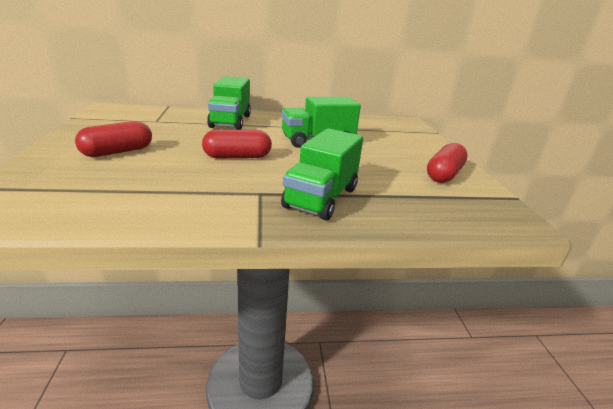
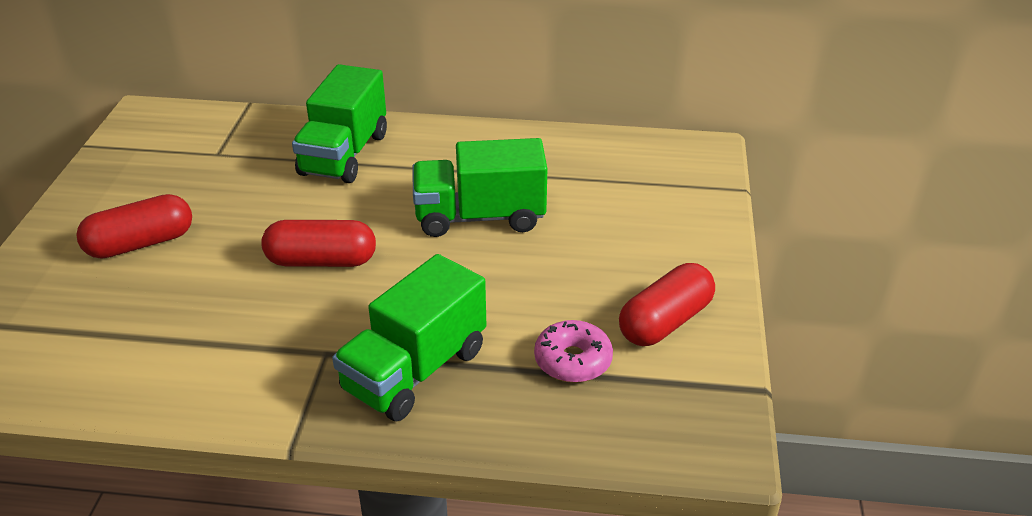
camera: 15 degrees right, 10 degrees up
(409, 190) = (573, 361): none -> pink donut

